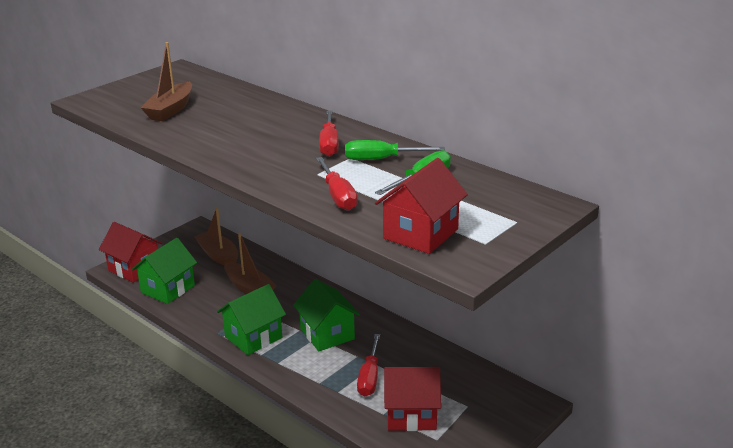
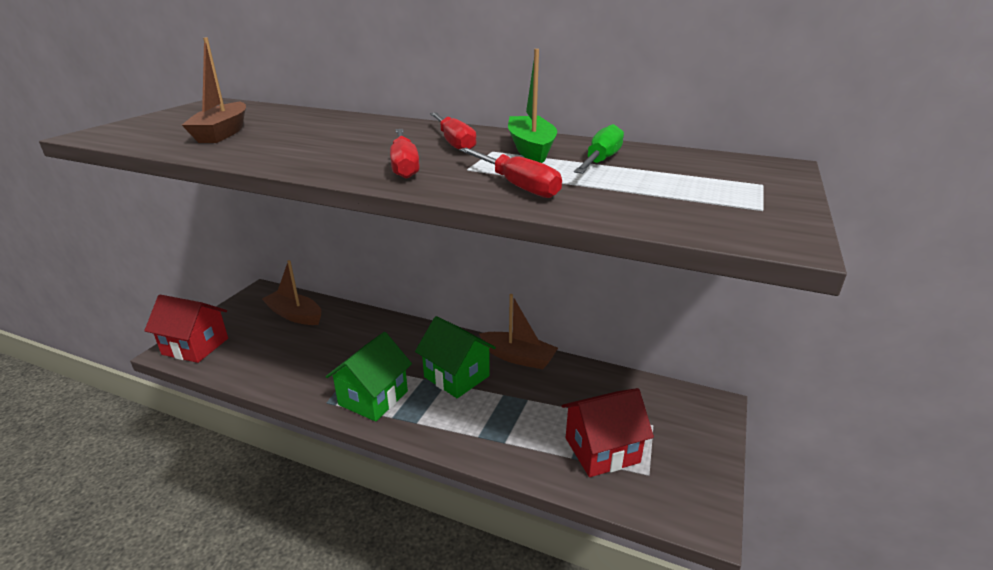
camera: 20 degrees left, 0 degrees up
(168, 289) = (245, 362): green house -> none
(249, 288) = (344, 343): brown boat -> brown boat (518, 357)
(369, 377) = (530, 416): red screwdriver -> red screwdriver (404, 166)
(381, 159) = (531, 149): green screwdriver -> green boat
(420, 234) = (672, 210): red house -> none

